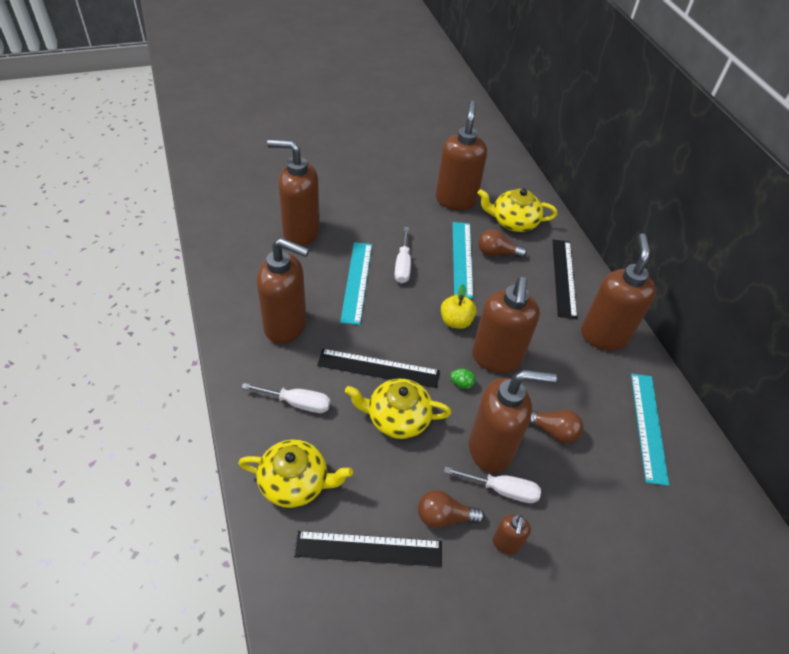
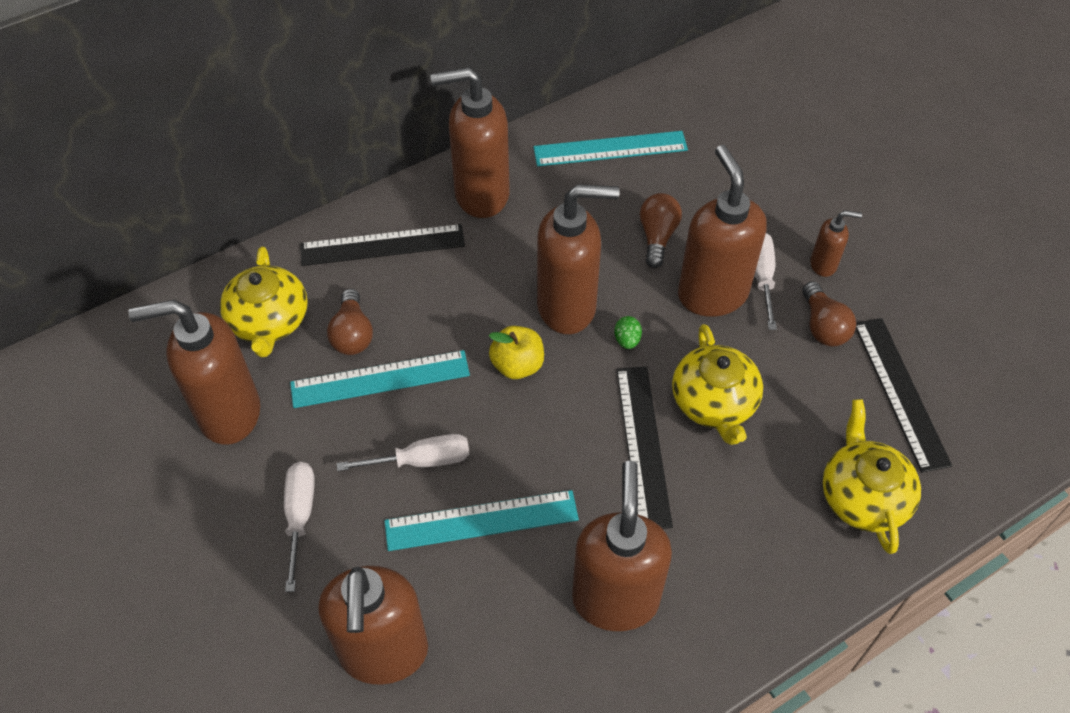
camera: 100 degrees left, 5 degrees up
(297, 403) = (747, 533): white screwdriver -> white screwdriver (300, 516)

